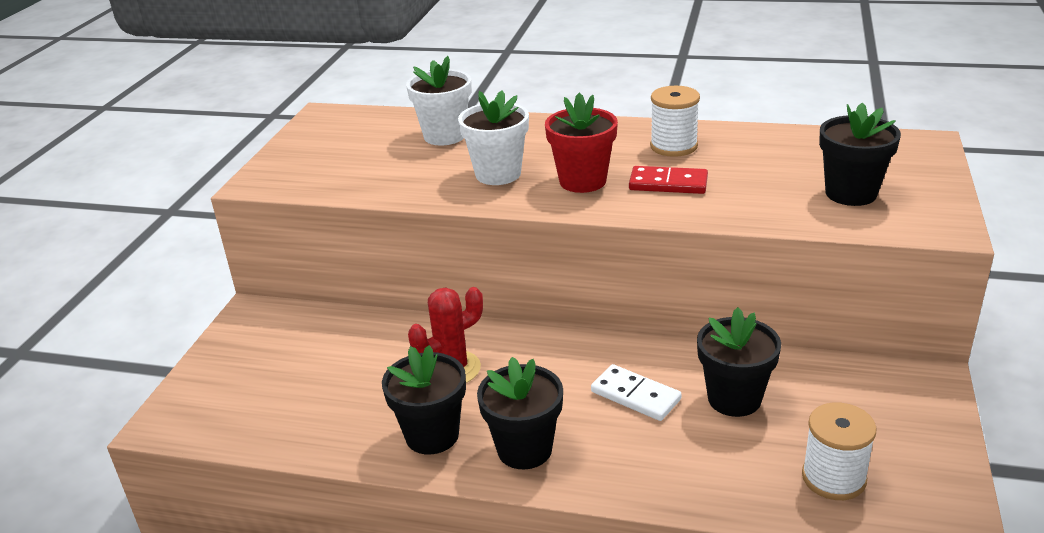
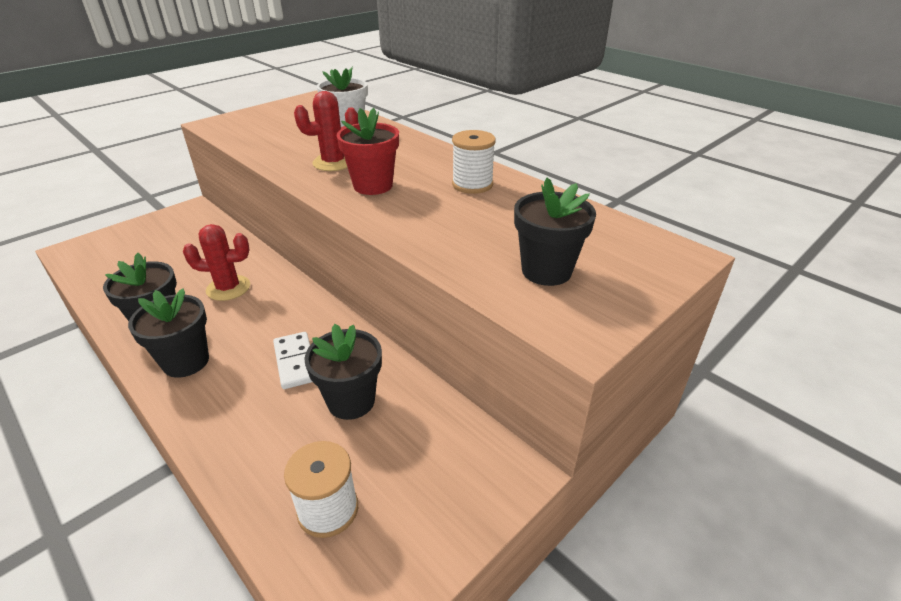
camera: 30 degrees right, 5 degrees up
(498, 174) = (333, 163): white flower pot -> red cactus
(668, 183) = (423, 208): red domino -> none

